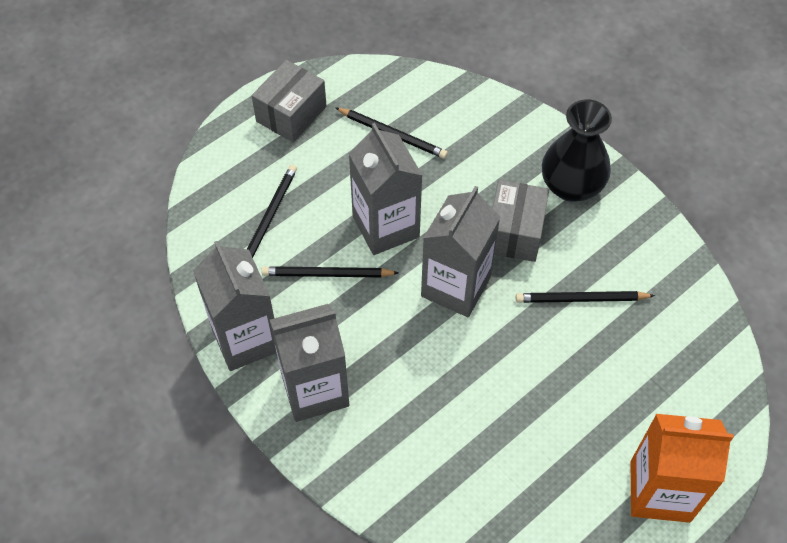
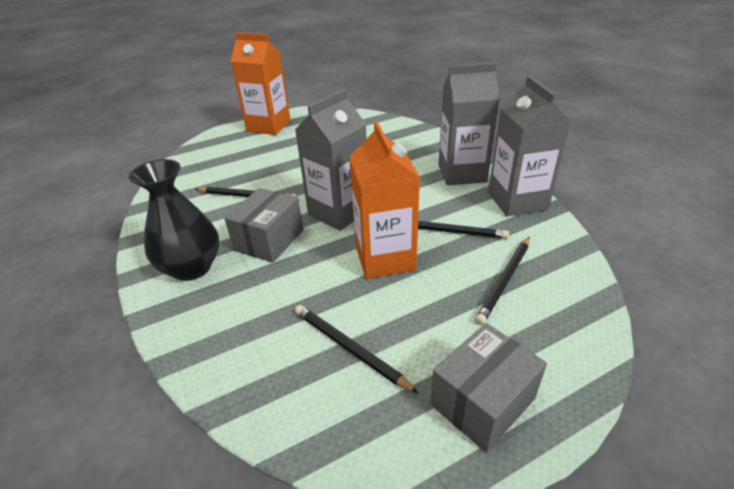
camera: 165 degrees left, 20 degrees down
(386, 227) = (385, 258): grey carton -> orange carton

